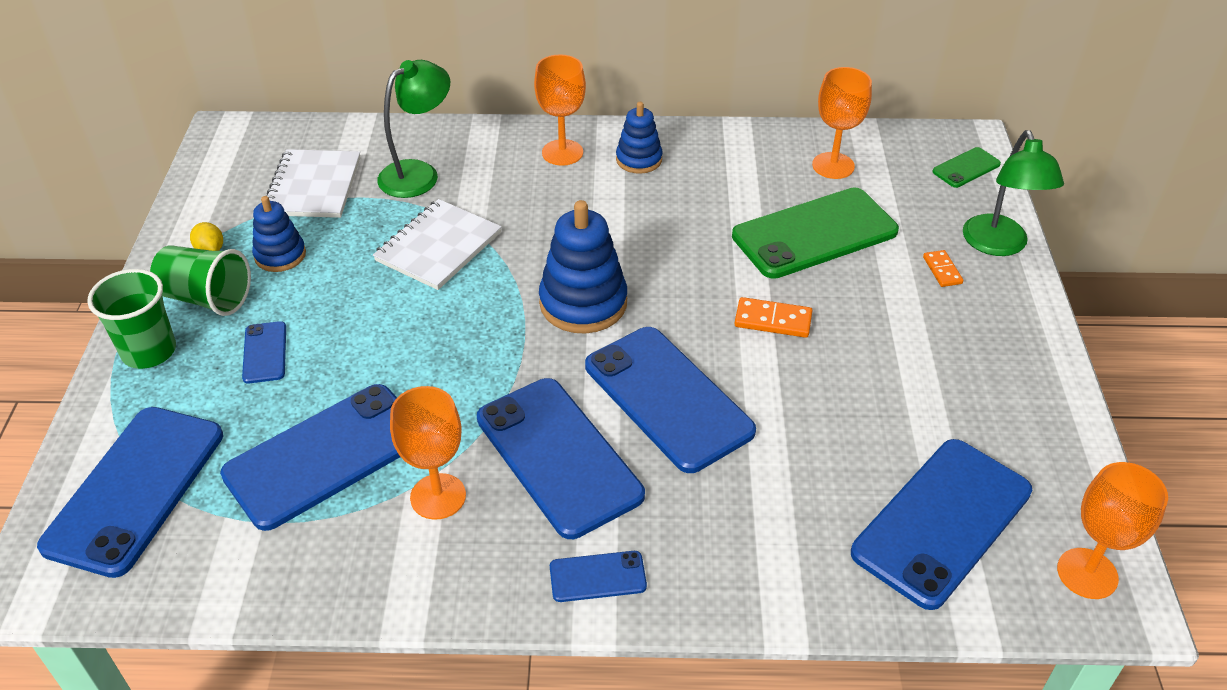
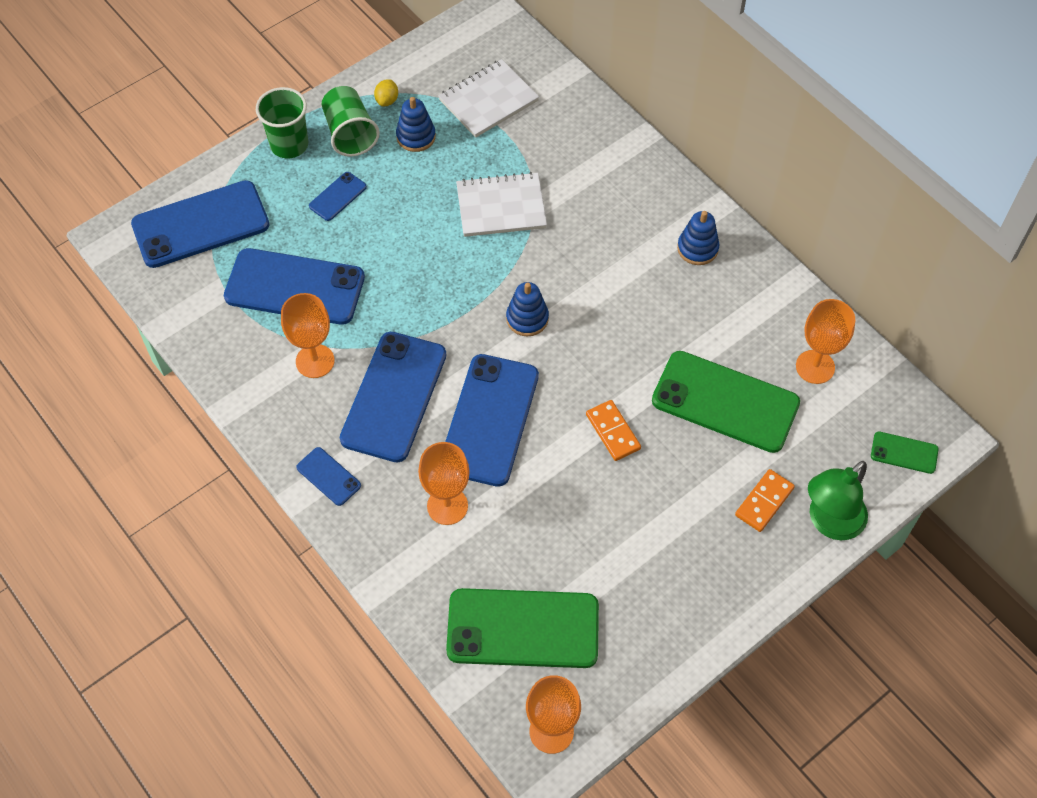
camera: 50 degrees right, 15 degrees up
(418, 173) = (556, 142): green lamp -> none
(562, 152) = (658, 201): orange goblet -> orange goblet (447, 506)
(583, 303) = (527, 318): blue stacking toy -> blue stacking toy, size x0.60
(942, 270) = (764, 502): orange domino -> orange domino, size x1.51
(942, 522) = (523, 629): blue phone -> green phone

